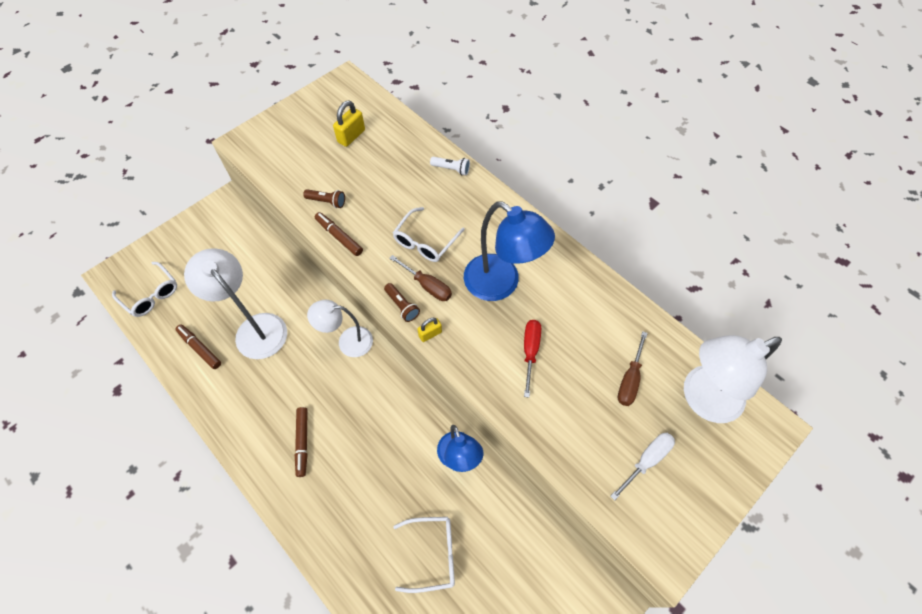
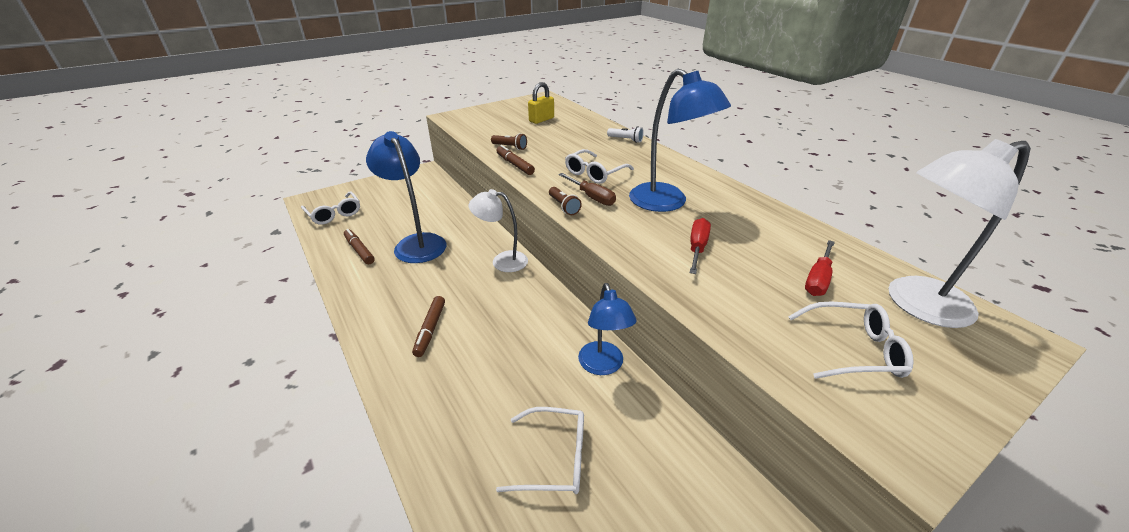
camera: 10 degrees right, 25 degrees down
(255, 328) = (416, 243): white lamp -> blue lamp
(430, 334) = (589, 226): yellow padlock -> none
(629, 380) = (817, 280): brown screwdriver -> red screwdriver
(647, 460) = (853, 350): white screwdriver -> white glasses

